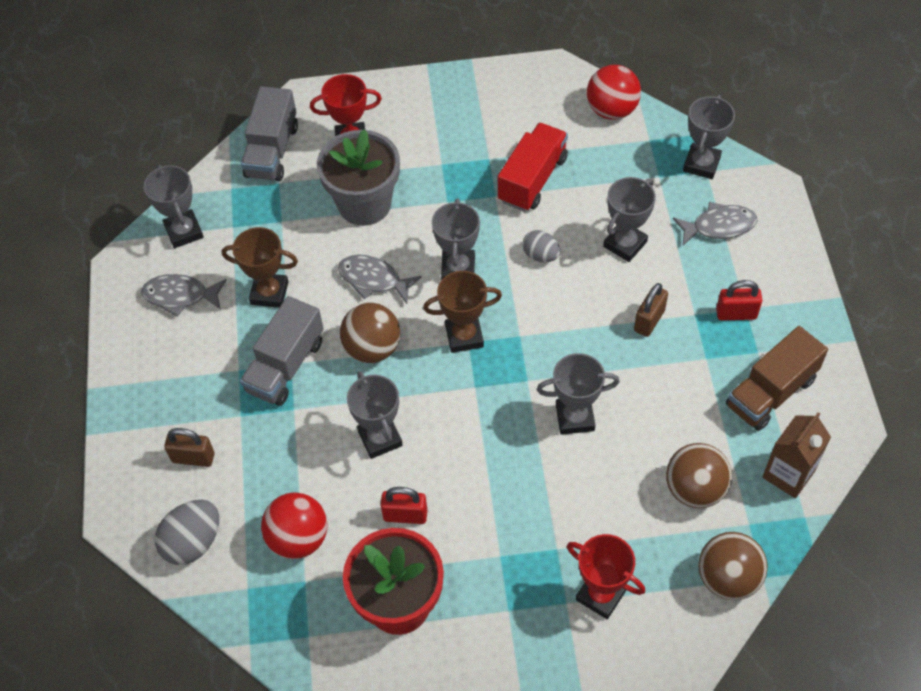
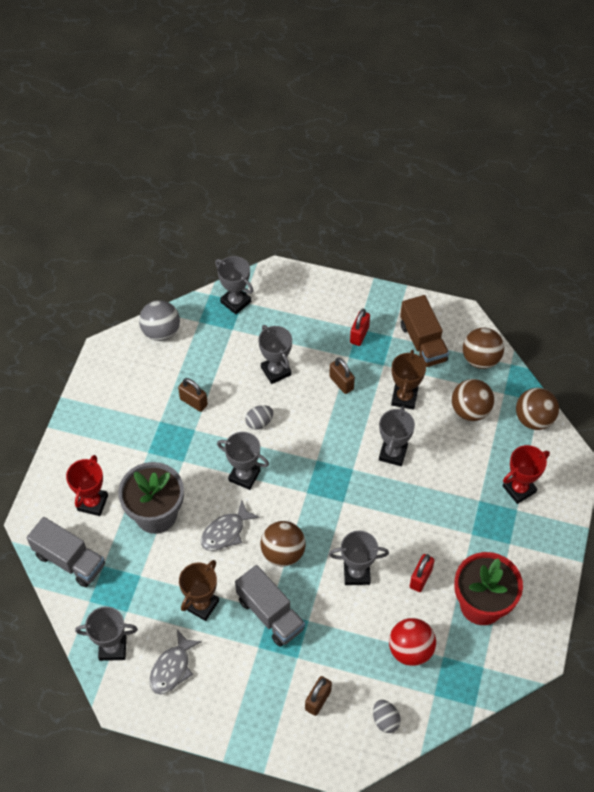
camera: 70 degrees left, 0 degrees up
(193, 542) = (385, 720): grey egg -> grey egg, size x0.64
(464, 336) = (301, 493): brown trophy -> brown trophy (404, 398)
(532, 179) = (193, 402): red truck -> brown padlock
(611, 110) = (161, 332): red ball -> grey ball
(719, 226) = (289, 314): grey fish -> none
(788, 474) = (480, 359): brown carton -> brown ball

